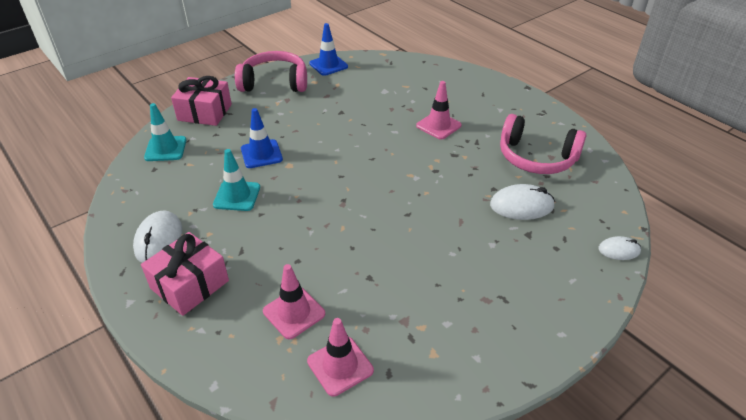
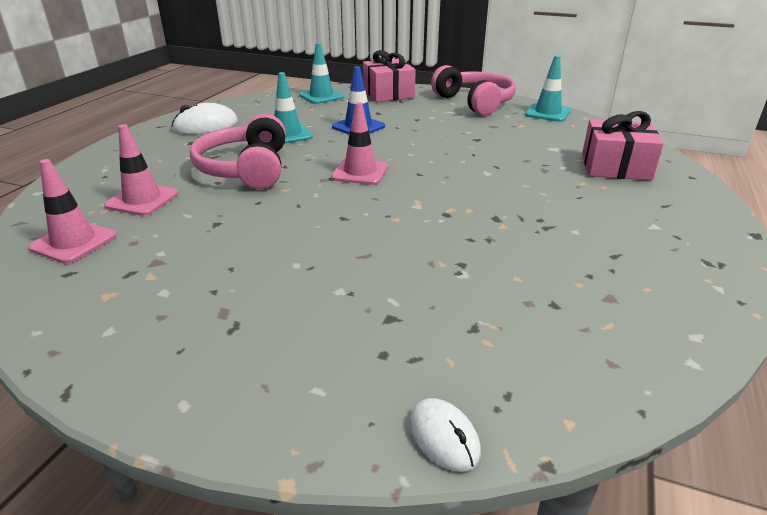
camera: 60 degrees right, 10 degrees down
(190, 284) = (158, 150): pink gift -> pink gift (615, 167)
(328, 65) = (547, 113): blue traffic cone -> turquoise traffic cone
(438, 125) = (540, 193): pink traffic cone -> pink traffic cone (360, 172)
(521, 206) = (450, 296): white mouse -> none
(536, 158) = (585, 284): pink headphones -> pink headphones (245, 169)

